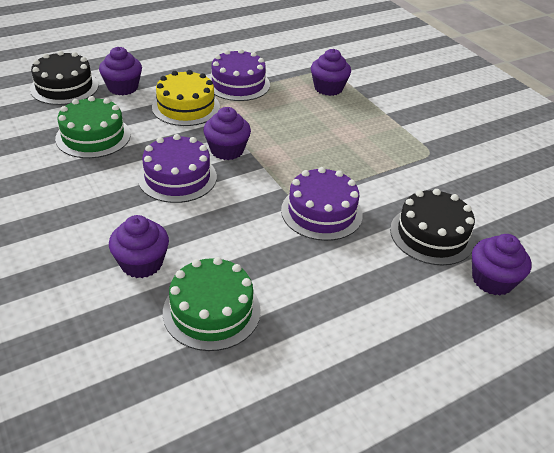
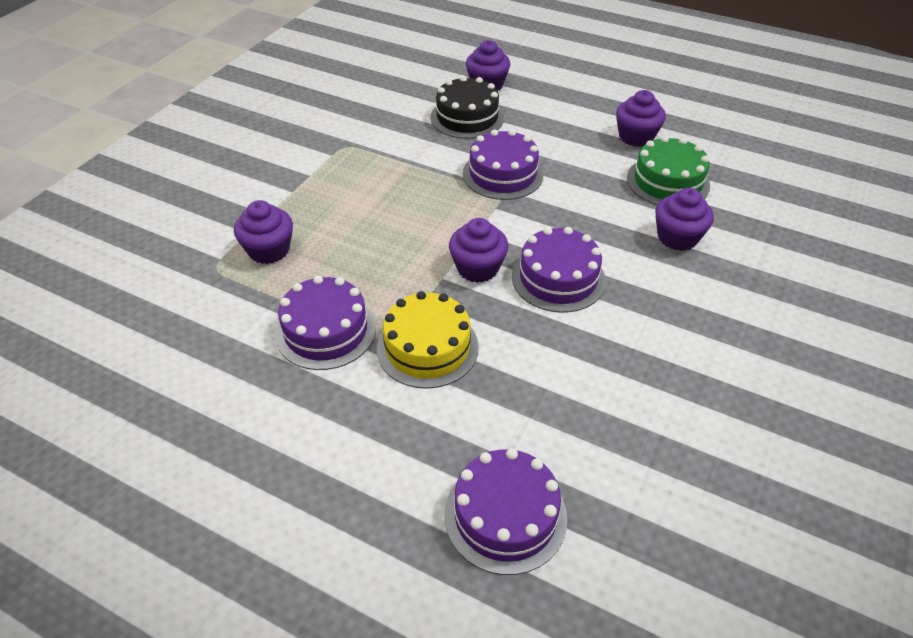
camera: 120 degrees left, 5 degrees up
(64, 87) = (505, 515): black cake -> purple cake
(93, 136) = (571, 390): green cake -> none
(123, 87) = (442, 443): purple cupcake -> purple cupcake (636, 137)

